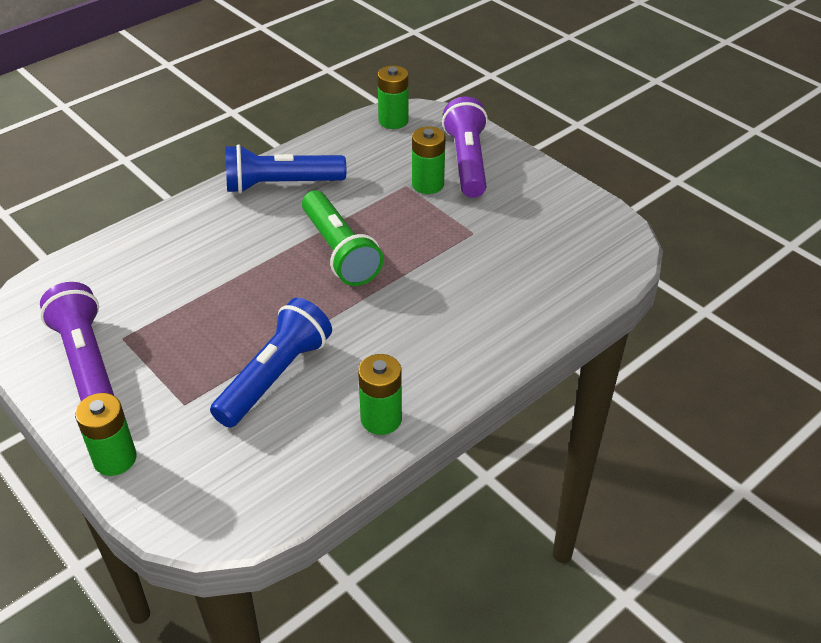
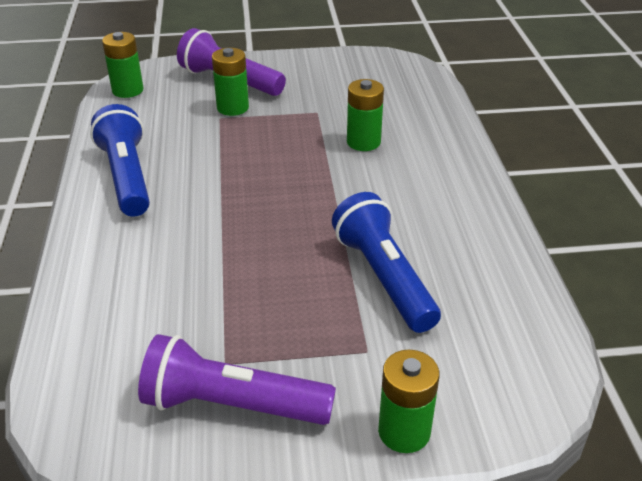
camera: 55 degrees left, 5 degrees down
(281, 184) = (127, 177): blue flashlight -> blue flashlight turned 135 degrees clockwise
(339, 251) = (260, 181): green flashlight -> none
(381, 419) = (488, 238): green battery -> green battery (363, 142)

